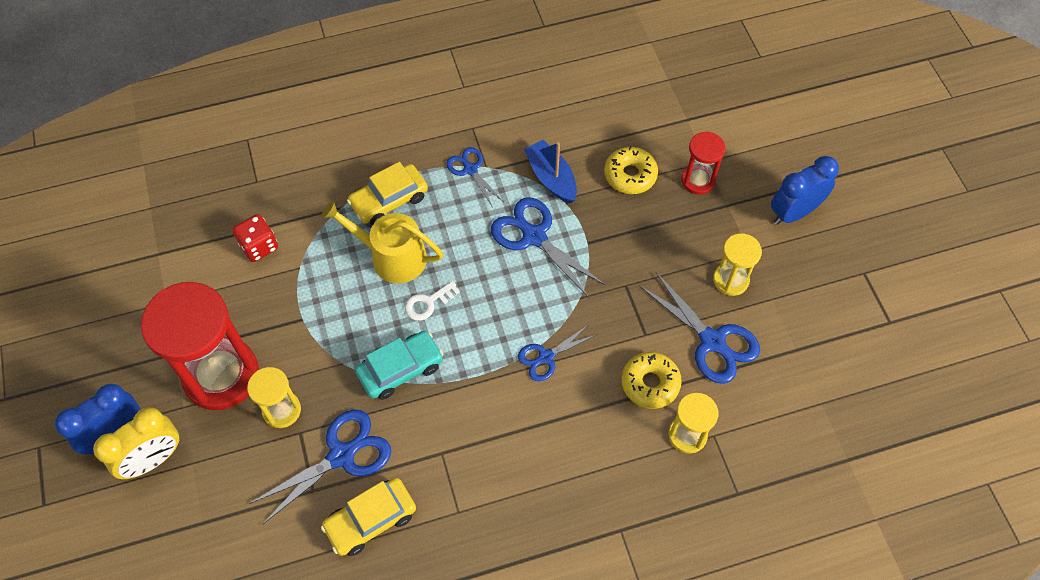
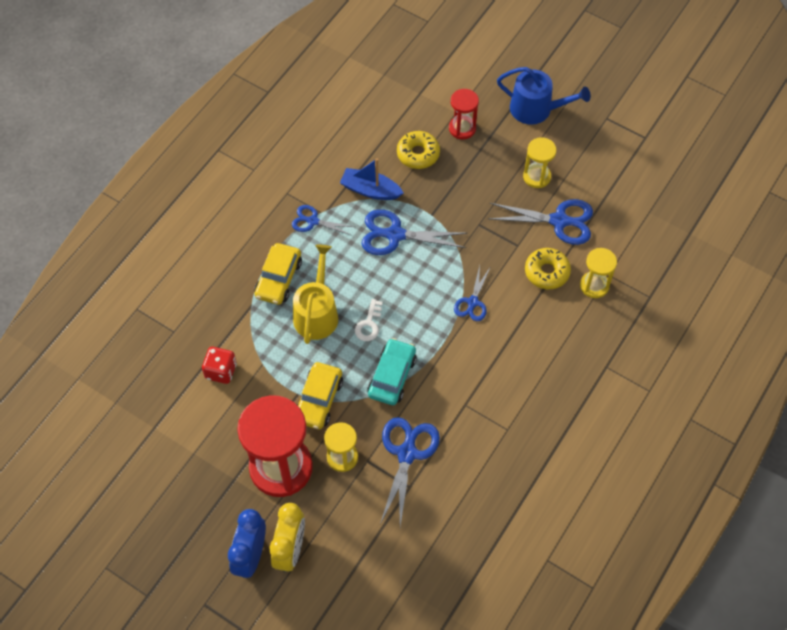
camera: 40 degrees left, 0 degrees up
(371, 520) = (461, 475): yellow car -> yellow car (318, 400)
(391, 257) = (317, 313): yellow watering can -> yellow watering can turned 120 degrees clockwise
(794, 213) = (536, 109): blue clock -> blue watering can

